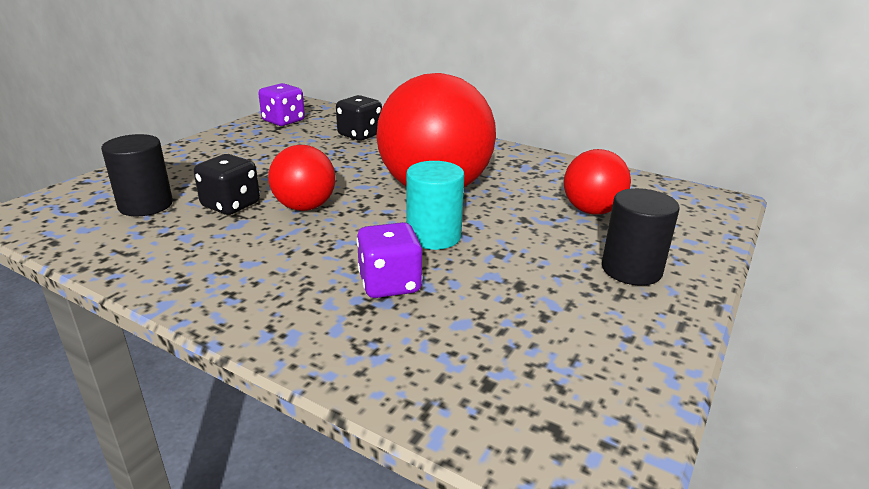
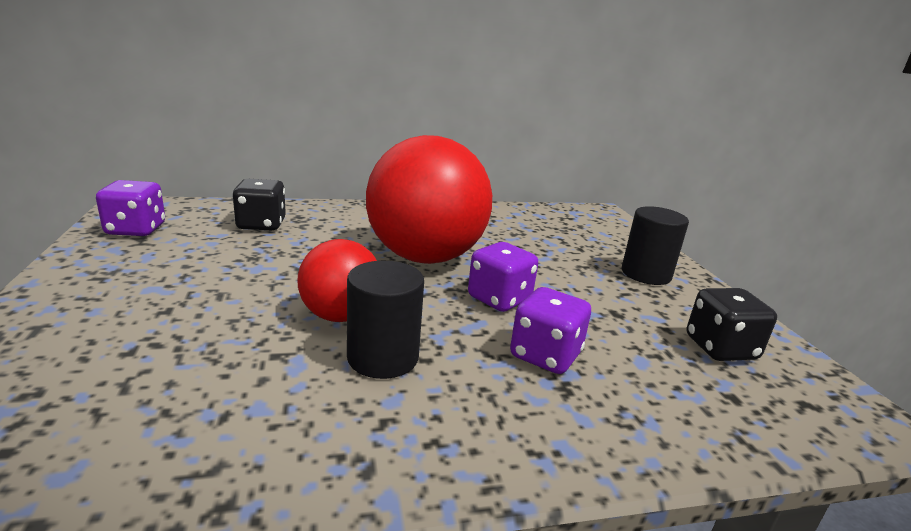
camera: 45 degrees left, 5 degrees down
(146, 205) = (117, 395): black cylinder -> black cylinder (383, 357)
(231, 205) = (249, 346): black dice -> black dice (720, 348)
(433, 236) = (499, 299): turquoise cylinder -> purple dice
(591, 211) = (555, 240): red ball -> none

